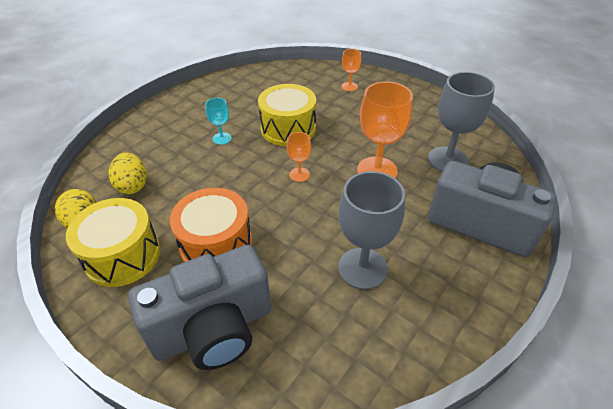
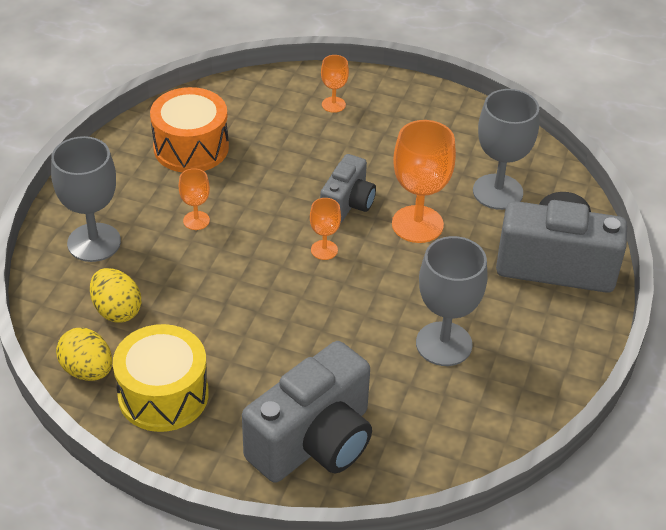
camera: 20 degrees left, 0 degrees up
(148, 139) = (94, 242): none -> grey goblet
(216, 244) = (267, 357): orange drum -> orange drum (191, 147)
(222, 138) = (196, 220): turquoise goblet -> orange goblet
(288, 129) = (279, 188): yellow drum -> none
(331, 147) = (347, 204): none -> grey camera

